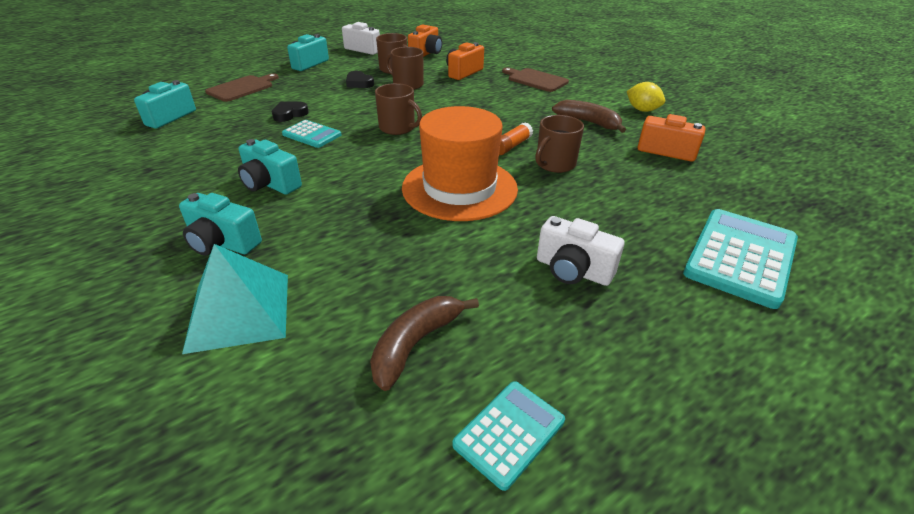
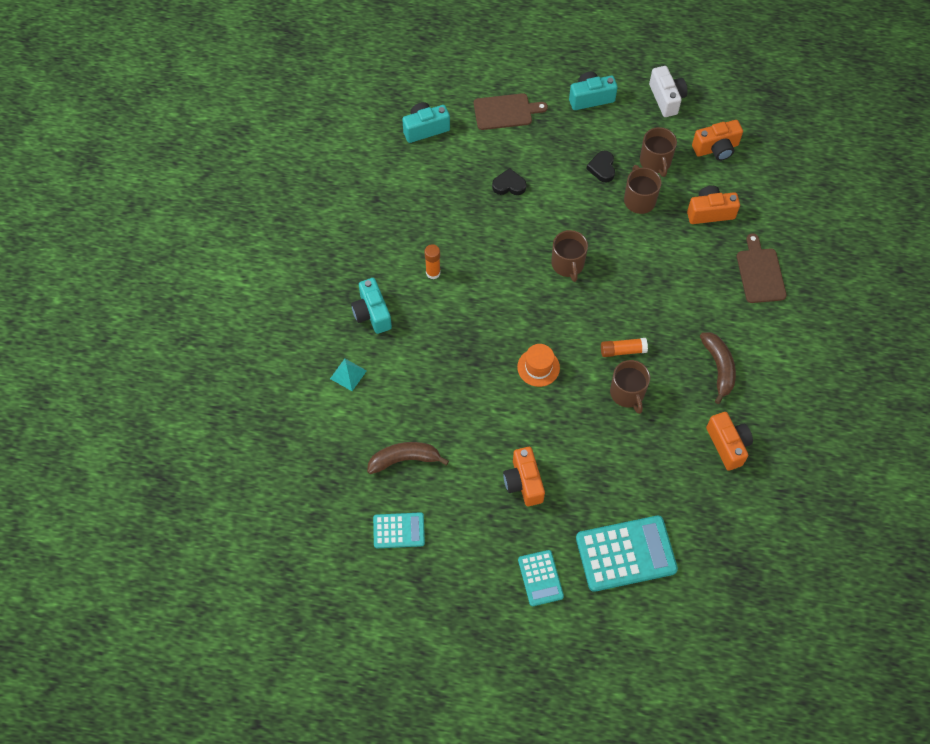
camera: 45 degrees right, 25 degrees up
(239, 311) = (348, 374): turquoise pyramid -> turquoise pyramid, size x0.50
(270, 184) = (433, 273): turquoise camera -> orange glue stick
(312, 135) = (502, 229): turquoise calculator -> turquoise calculator (540, 578)
(459, 188) = (538, 367): orange hat -> orange hat, size x0.46
(554, 164) = (627, 393): brown mug -> brown mug turned 105 degrees counterclockwise
(573, 270) = (523, 482): white camera -> orange camera
(642, 110) = (788, 387): yellow lemon -> none

